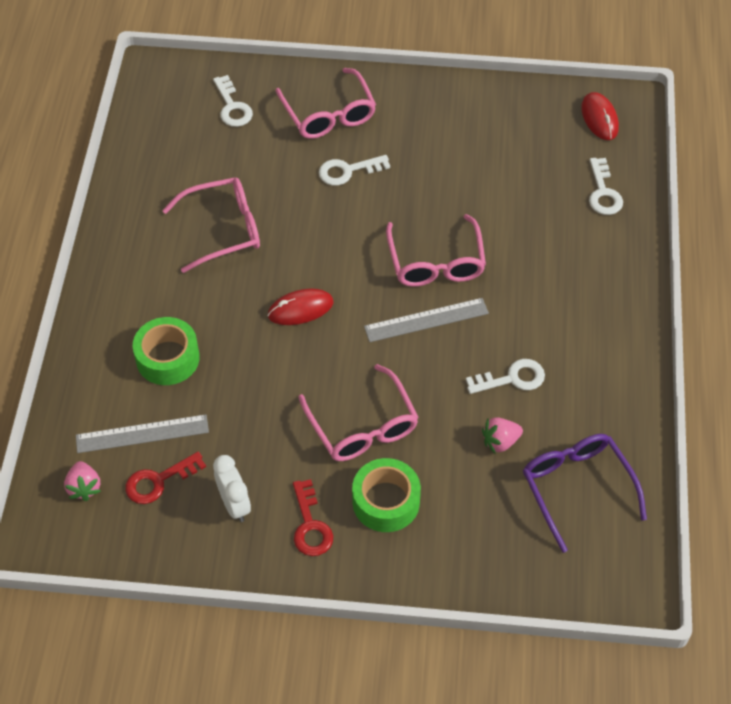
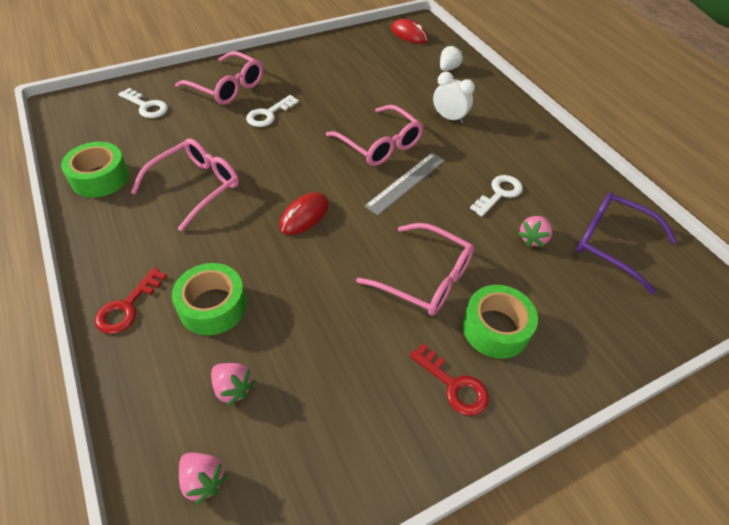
camera: 35 degrees left, 5 degrees down
(142, 434) = (233, 388): grey ruler -> pink strawberry
(146, 180) = (100, 178): none -> green tape
(158, 481) = (281, 426): red key -> red key (127, 307)
(234, 504) = (372, 406): white clock -> white clock (449, 118)
(603, 192) = (448, 68): white key -> white strawberry

